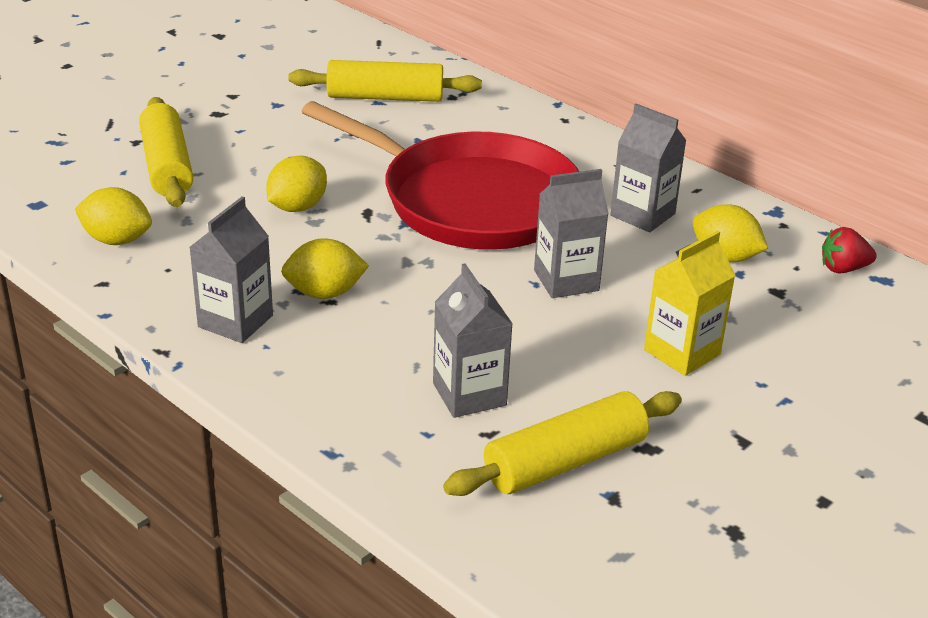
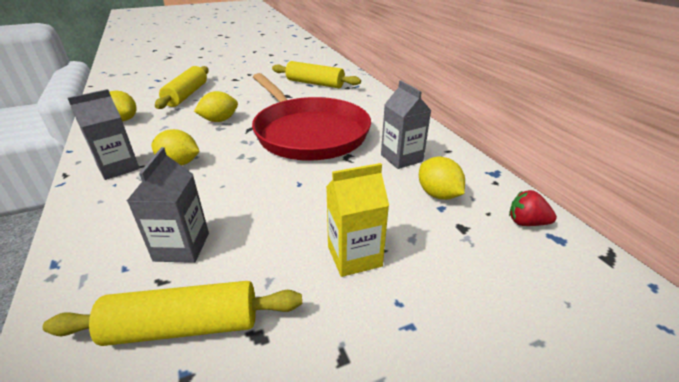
camera: 25 degrees right, 0 degrees up
(566, 280) = (319, 186): grey carton -> none

